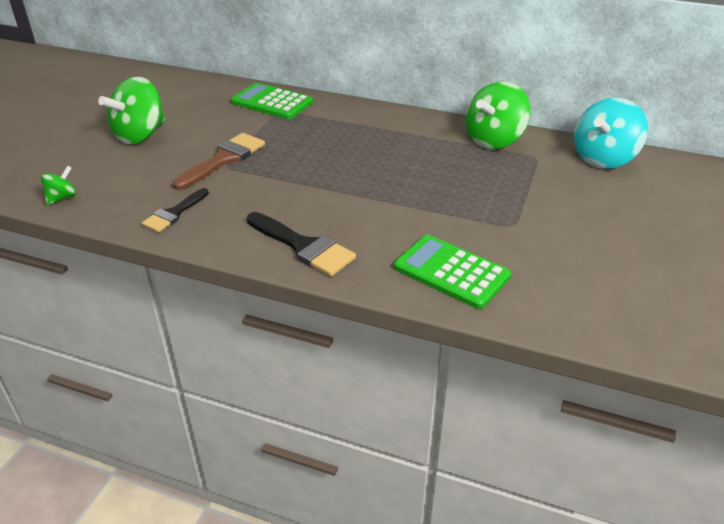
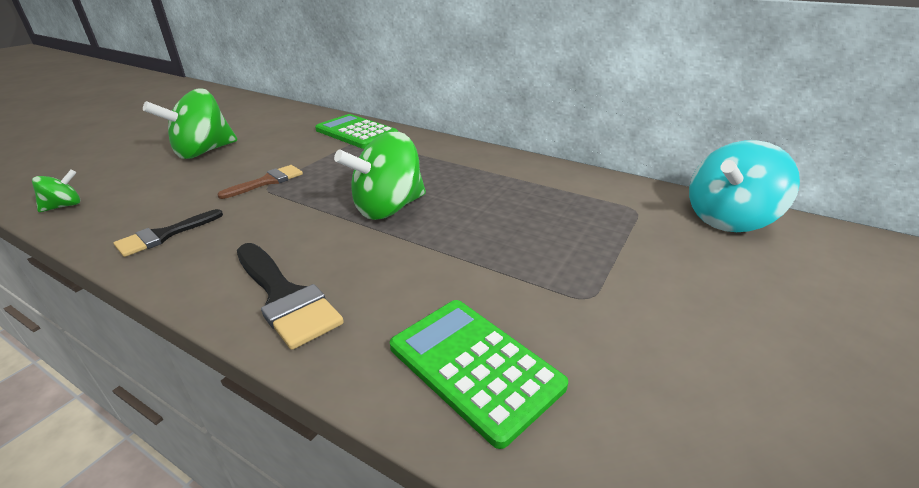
camera: 10 degrees right, 5 degrees down
(223, 159) = (267, 181): brown brush -> brown brush, size x0.65
(494, 140) = (586, 187): green spinning top -> green spinning top (388, 208)

